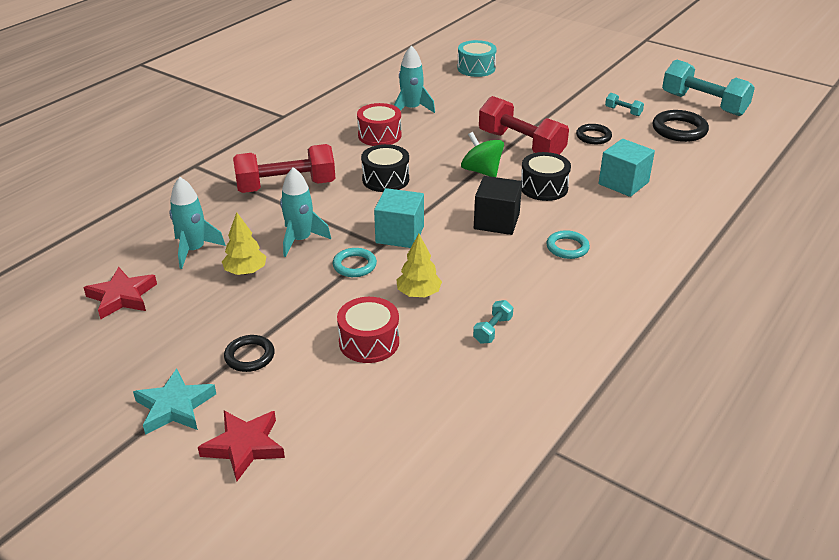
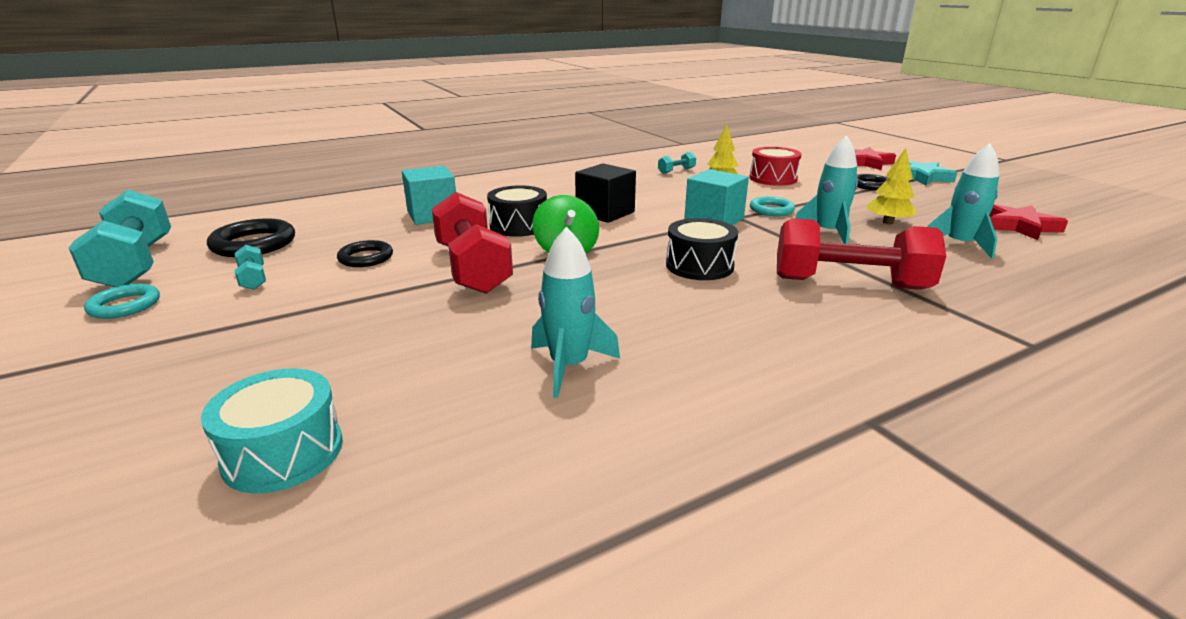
camera: 155 degrees left, 10 degrees down
(379, 135) = (670, 326): red drum -> none
(567, 247) = (565, 191): turquoise ring -> turquoise ring (125, 305)

